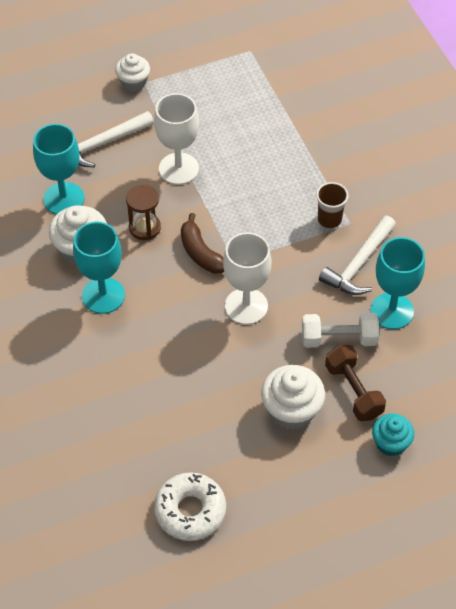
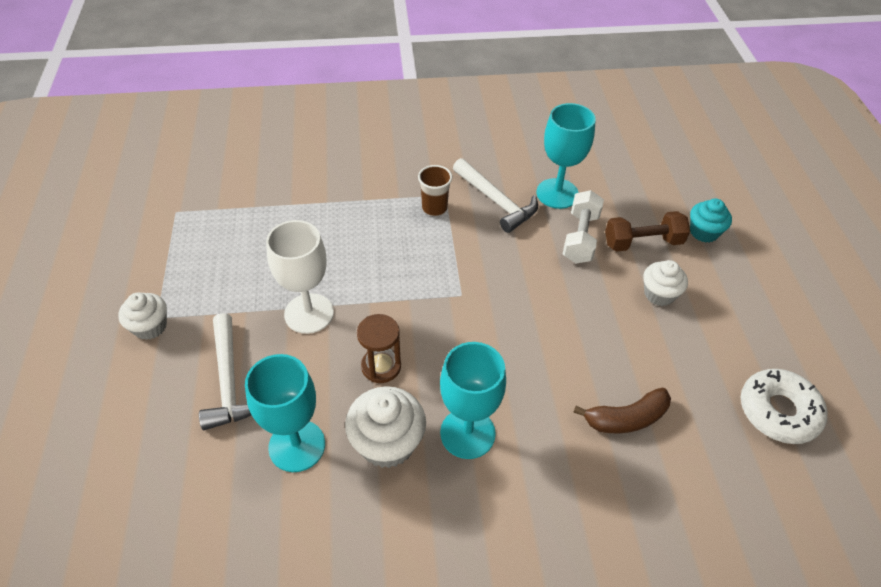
camera: 75 degrees left, 5 degrees down
(201, 253) = (438, 321): brown banana -> brown banana (626, 418)
(246, 306) = (522, 299): white goblet -> none
(291, 410) = (659, 294): white cupcake -> white cupcake, size x0.65

